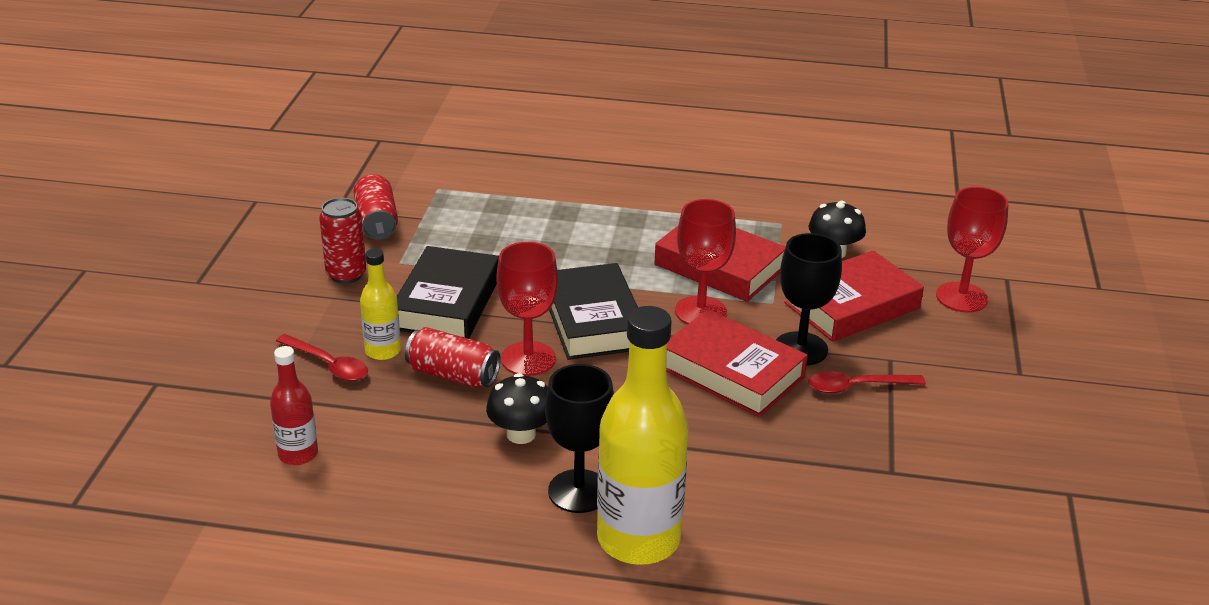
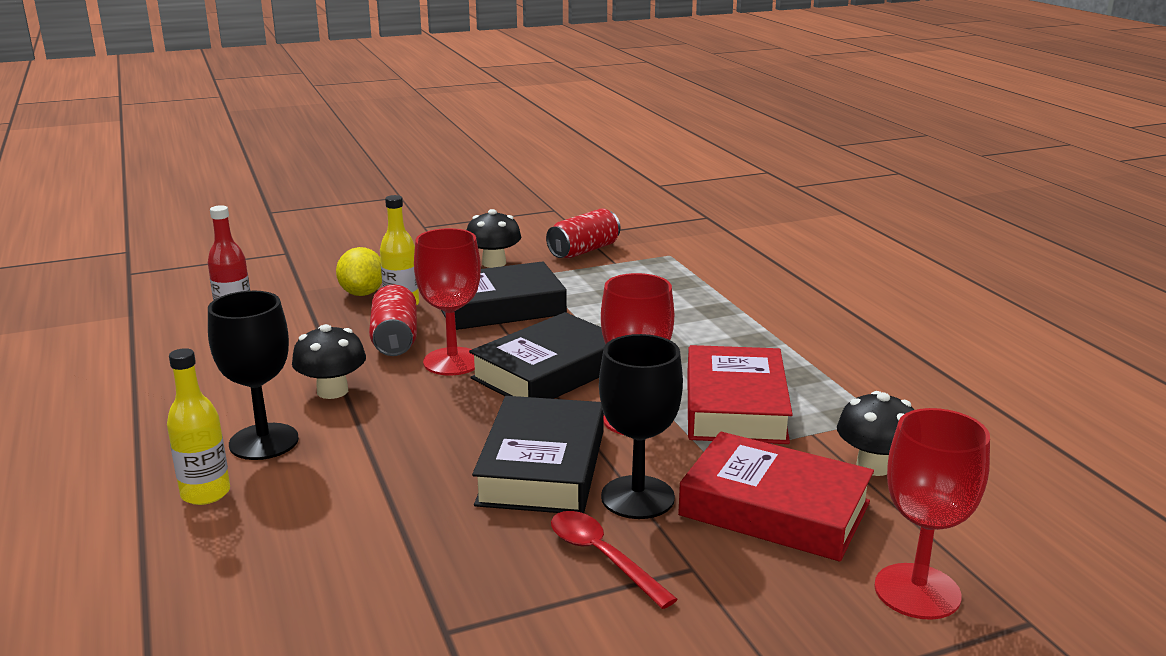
camera: 60 degrees right, 10 degrees down
(328, 364) = (362, 293): red spoon -> yellow lemon
(346, 274) = (494, 263): red can -> black mushroom
(638, 539) = (205, 493): yellow bottle -> yellow bottle, size x0.50
(732, 372) = (542, 467): red book -> black book

